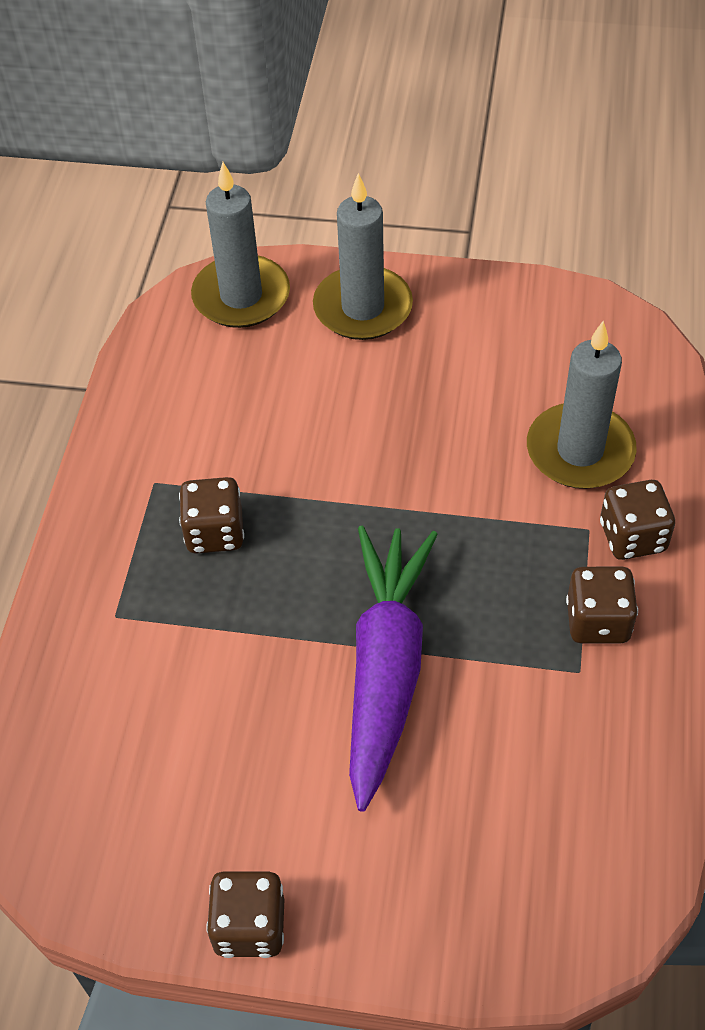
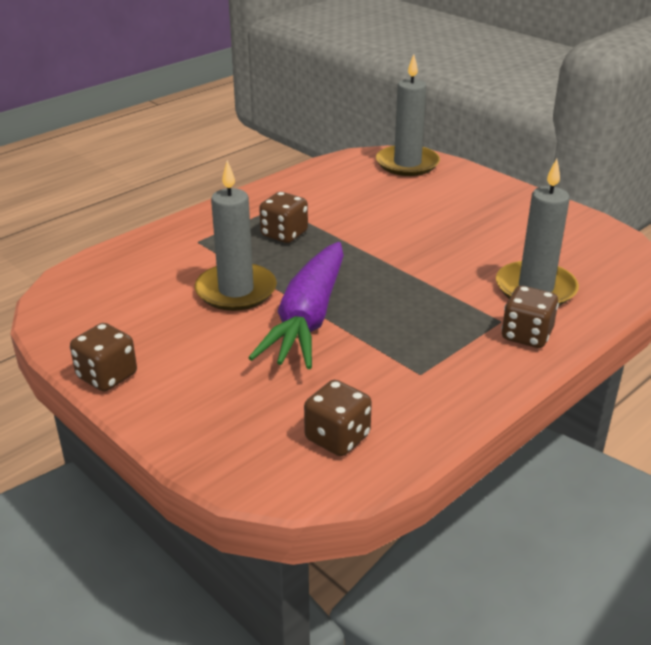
camera: 35 degrees right, 20 degrees down
(363, 308) = (470, 190): grey candle -> grey candle (236, 291)
(386, 667) = (307, 319): purple carrot -> purple carrot turned 150 degrees clockwise
(597, 621) = (458, 358): brown dice -> brown dice (337, 438)

